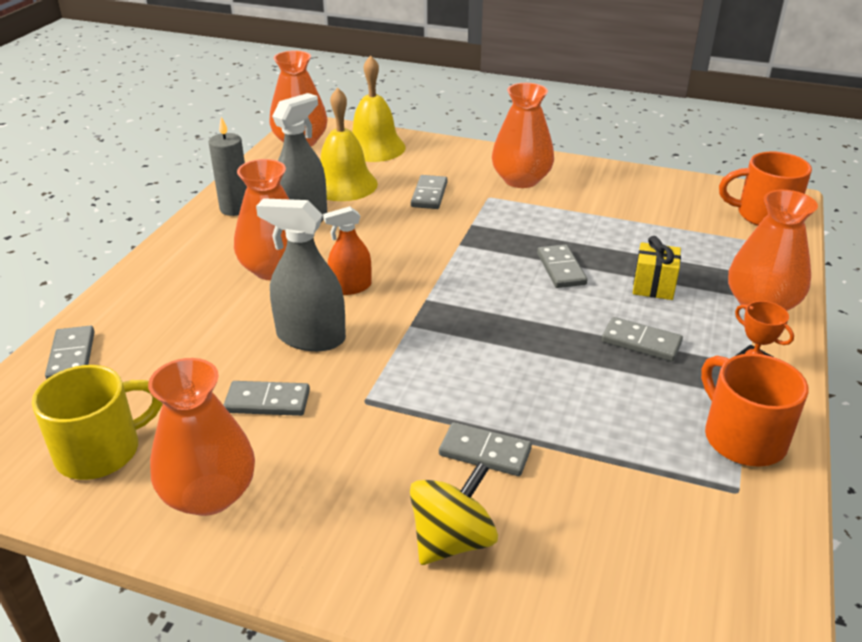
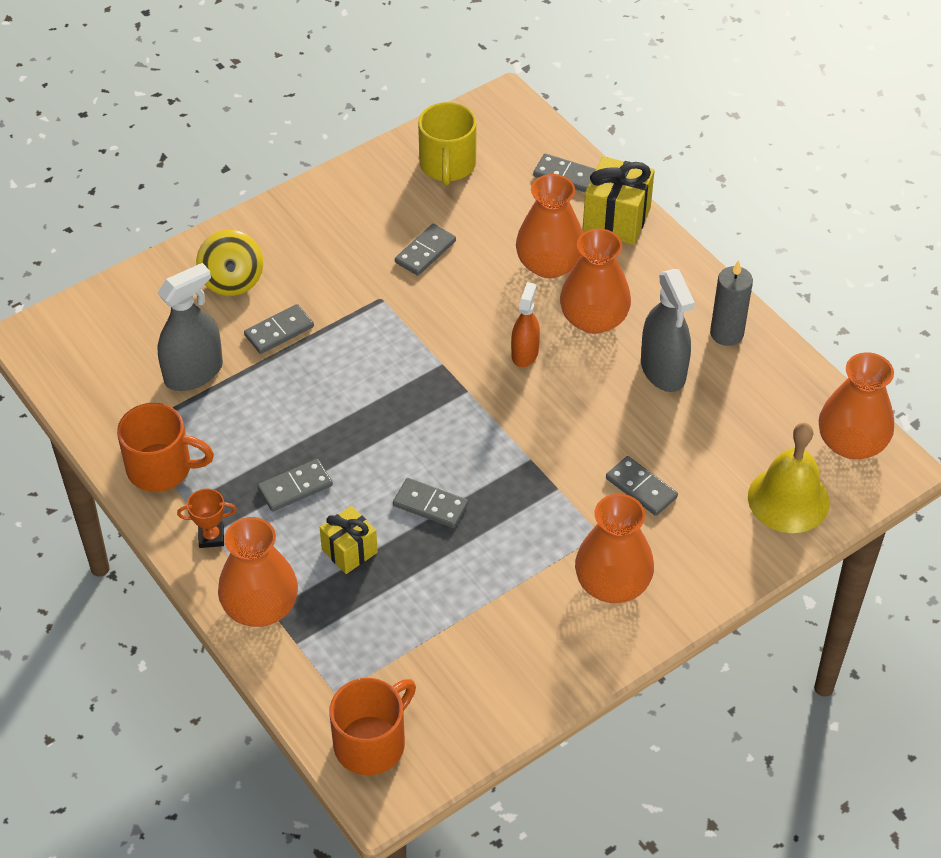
camera: 125 degrees right, 15 degrees up
(125, 302) = (616, 219): none -> yellow gift
(209, 494) = (365, 198): orange vase -> orange vase (549, 264)
(311, 337) = (477, 301): grey spray bottle -> grey spray bottle (193, 373)
(344, 184) = (716, 432): yellow bell -> none

